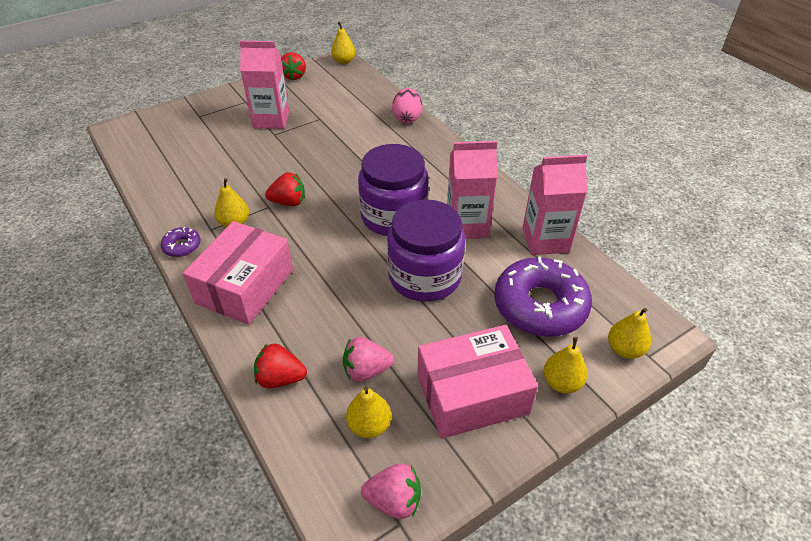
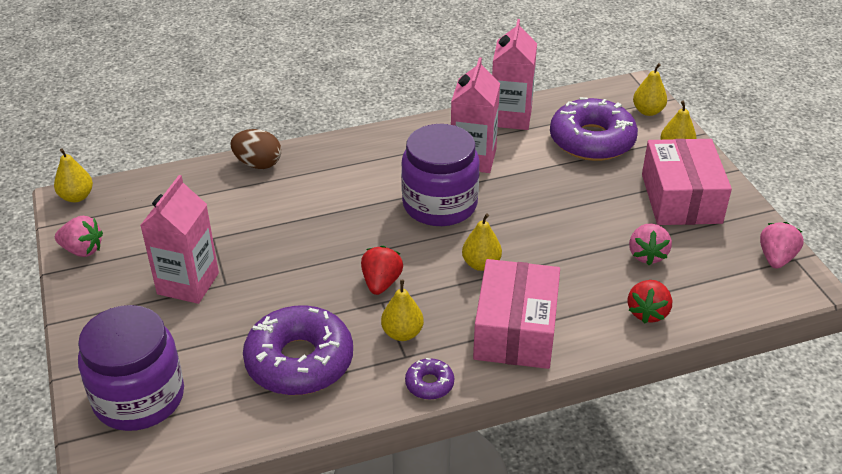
camera: 75 degrees left, 5 degrees down
(202, 180) = (299, 361): none -> purple donut
(245, 286) = (515, 330): pink box -> pink box turned 60 degrees clockwise
(294, 76) = (82, 250): red strawberry -> pink strawberry
(369, 425) = (706, 262): yellow pear -> yellow pear (481, 264)
(407, 118) = (258, 164): pink egg -> brown egg
(425, 276) = (537, 199): purple jar -> purple jar (139, 398)

